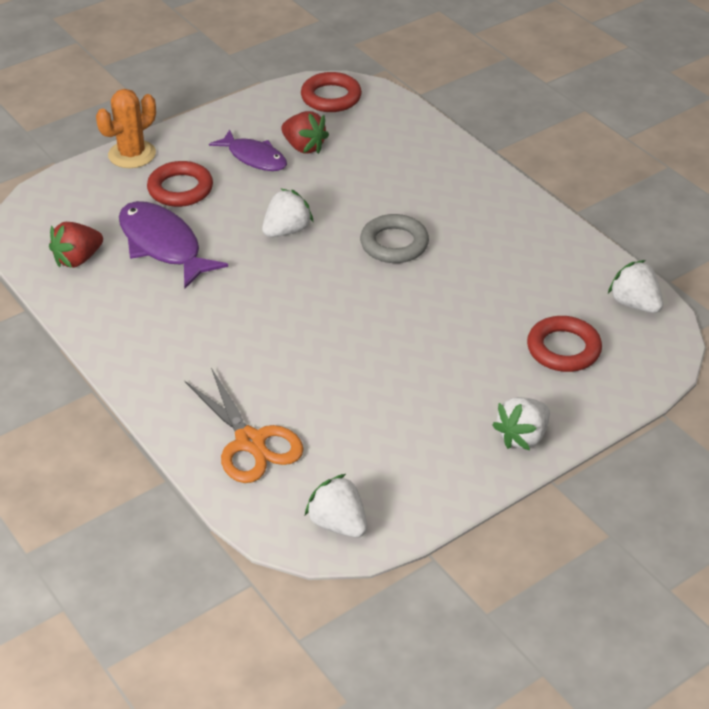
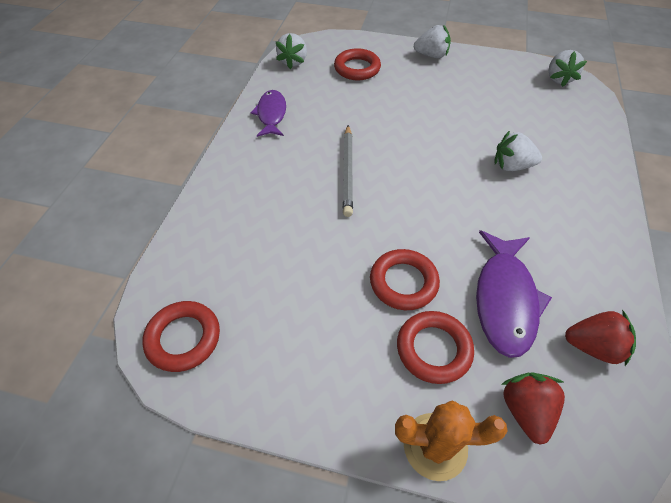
camera: 130 degrees left, 10 degrees up
(244, 206) = (403, 282): none -> red ring
(250, 442) = (569, 132): orange scissors -> none
(254, 157) = (335, 327): purple fish -> purple fish (271, 114)
(286, 230) = (399, 235): white strawberry -> white strawberry (511, 166)
(304, 147) = (285, 301): red strawberry -> red strawberry (525, 410)
(394, 244) = (348, 171): grey ring -> grey pencil

